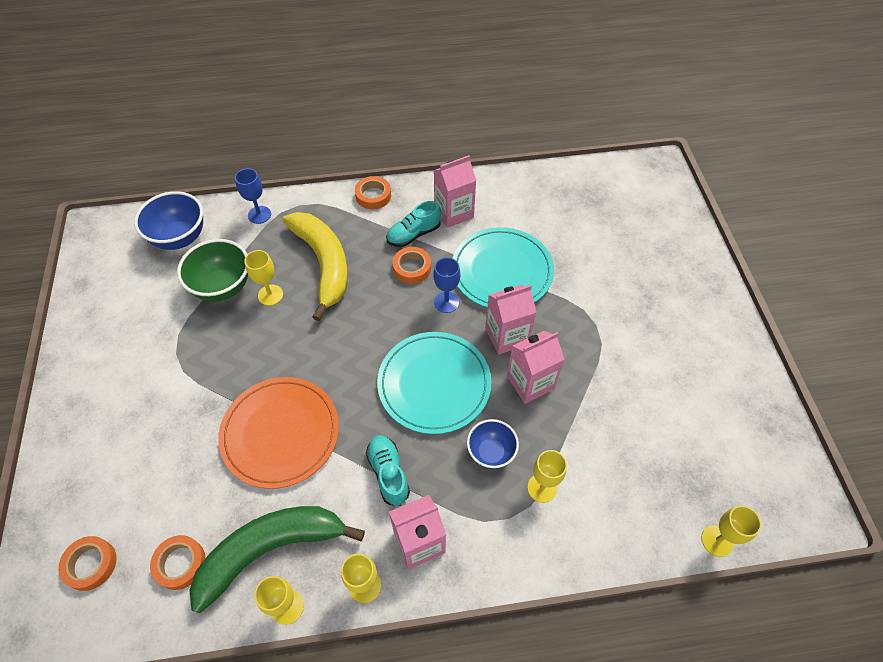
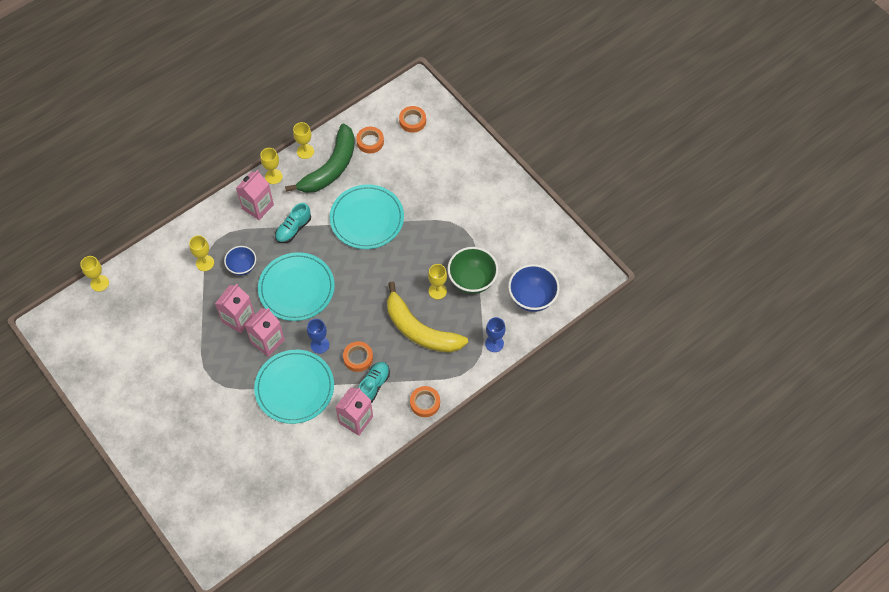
camera: 150 degrees right, 5 degrees up
(280, 433) = (367, 218): orange plate -> turquoise plate
(388, 473) = (293, 229): turquoise shoe -> turquoise shoe turned 90 degrees clockwise

